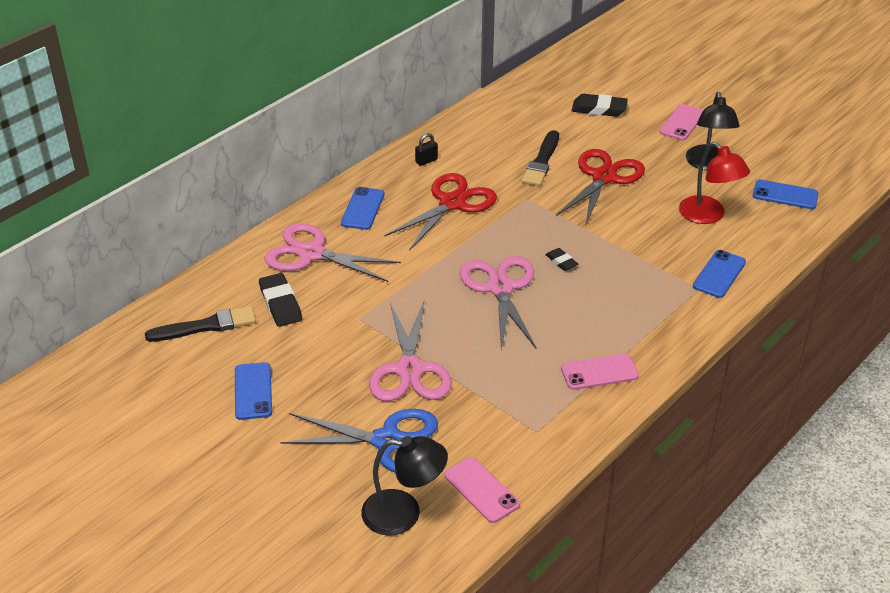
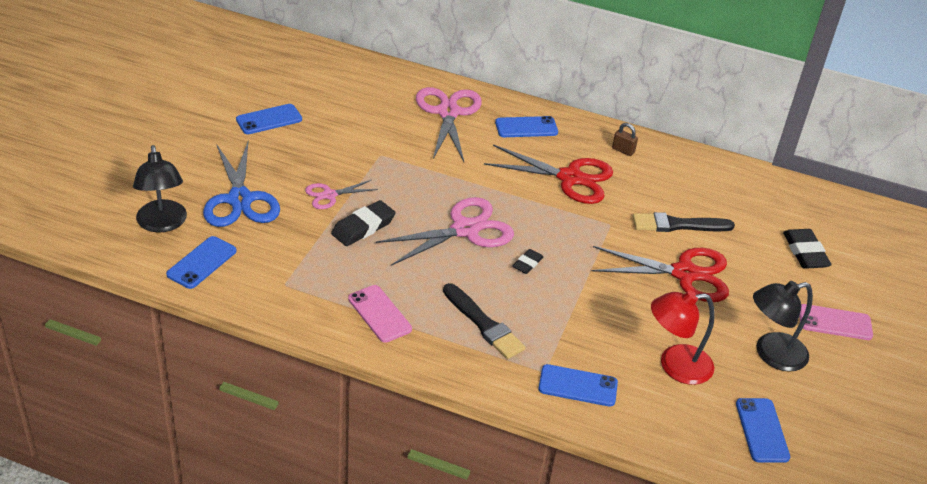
camera: 65 degrees right, 0 degrees up
(206, 326) = (331, 81): black brush -> black brush (483, 324)
(280, 304) = (376, 110): black eraser -> black eraser (363, 227)
(409, 370) = (329, 195): pink scissors -> pink scissors, size x0.53
(426, 161) = (623, 150): black padlock -> brown padlock
(481, 490) = (202, 263): pink phone -> blue phone
(708, 216) = (675, 365): red lamp -> red lamp turned 45 degrees clockwise

